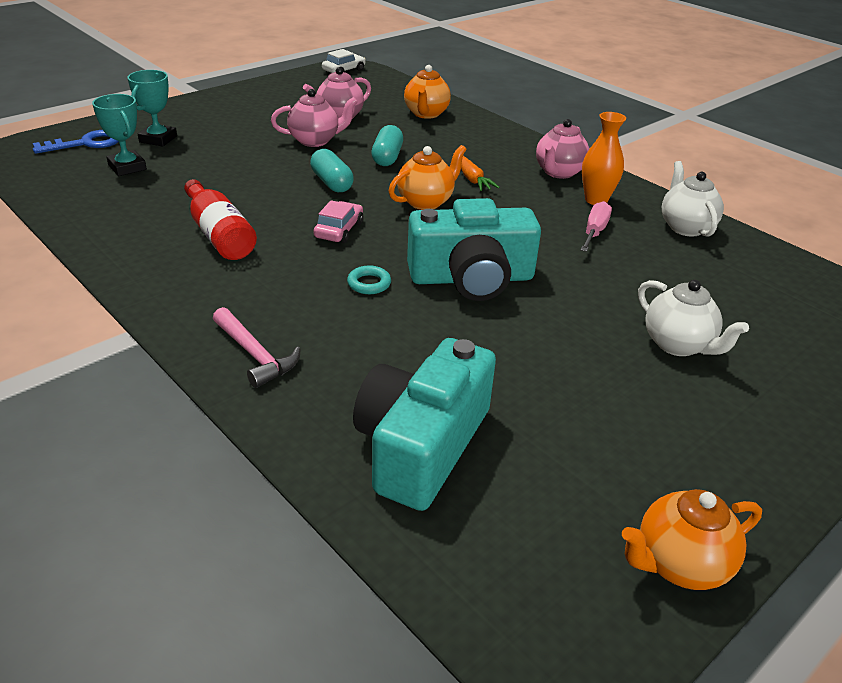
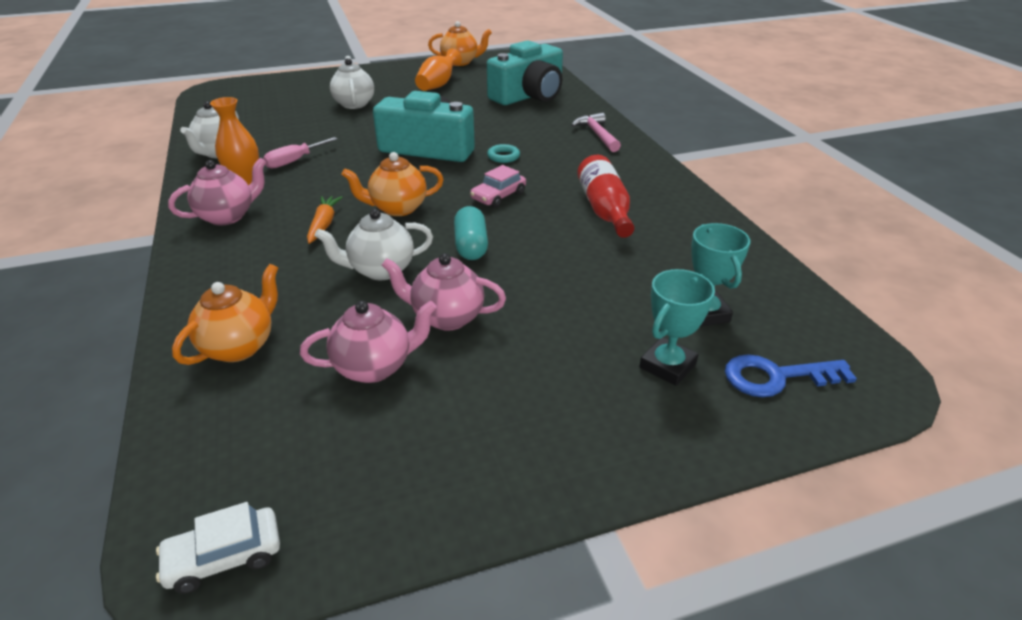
camera: 155 degrees left, 0 degrees up
(387, 157) = (380, 270): turquoise capsule -> white teapot
(618, 438) = (438, 85): none -> orange vase

